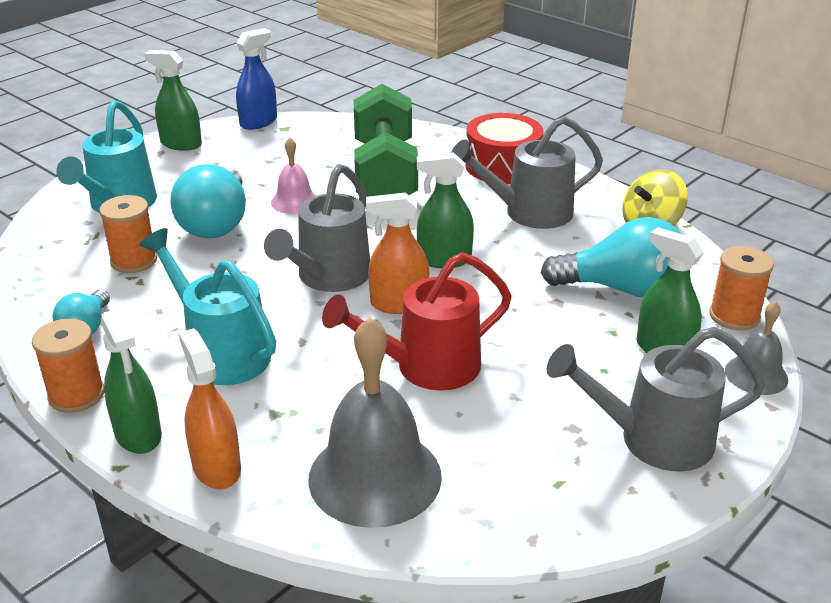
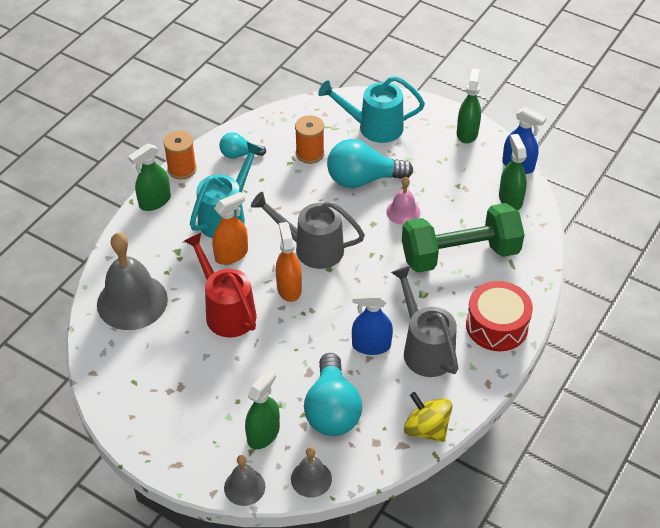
camera: 80 degrees right, 15 degrees up
(216, 467) = (133, 237): orange spray bottle -> orange spray bottle (231, 254)
(444, 260) = (347, 305): green spray bottle -> green spray bottle (510, 199)
(518, 249) = (371, 345): none -> blue spray bottle
(652, 440) = (173, 426): grey watering can -> none
(734, 316) = (311, 479): orange spool -> grey bell

